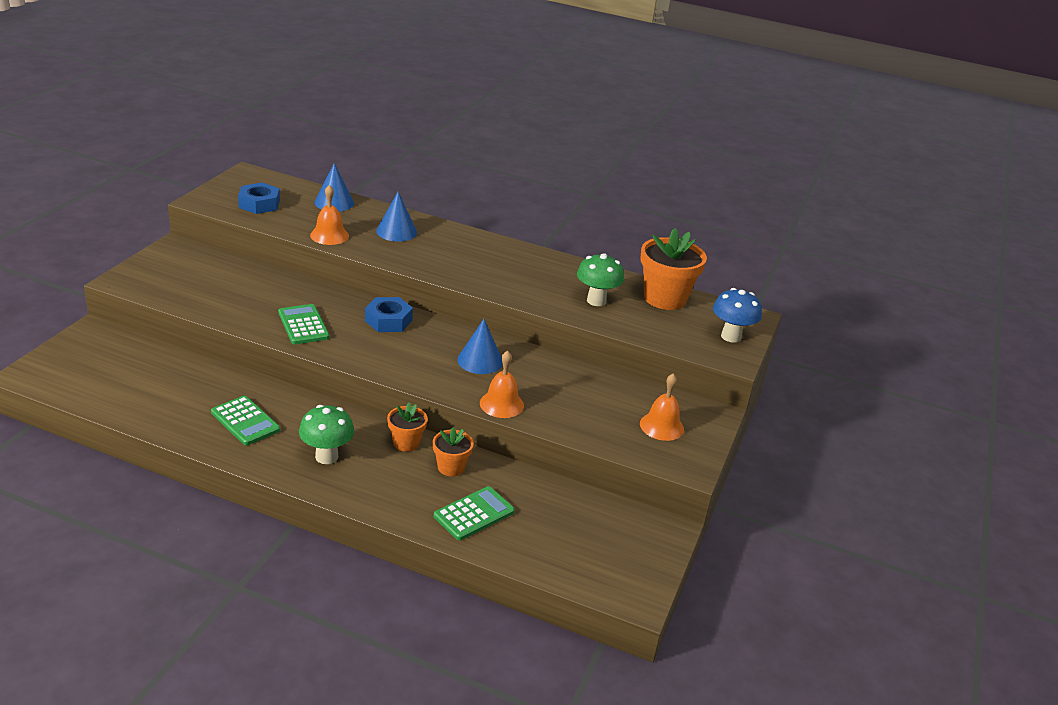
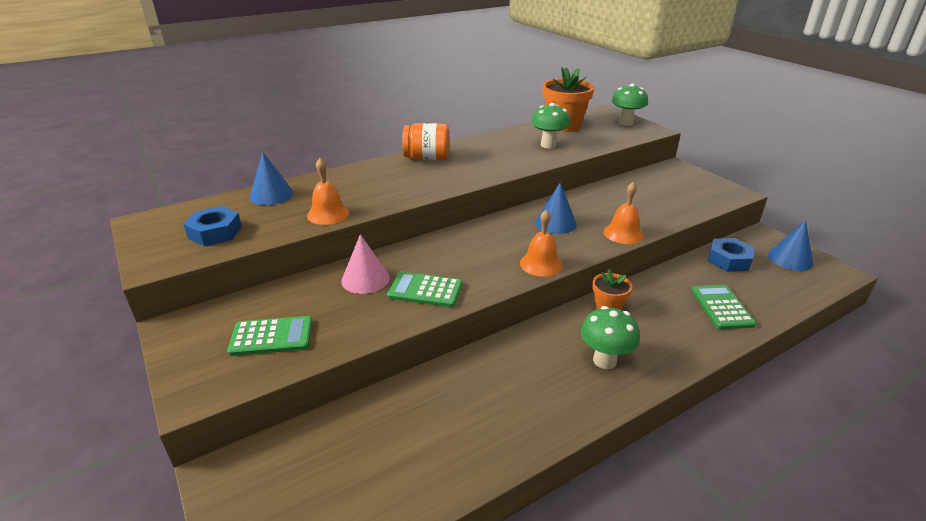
camera: 50 degrees left, 0 degrees up
(245, 421) = (514, 397): green calculator -> green calculator (271, 337)
(294, 294) = (365, 279): none -> pink cone
(388, 320) = (460, 244): blue nut -> blue nut (728, 260)
(396, 231) = (362, 183): blue cone -> blue cone (790, 259)
(451, 467) = (654, 297): orange flower pot -> none
(481, 245) = (427, 158): none -> orange jar
(661, 426) = (683, 186): orange bell -> orange bell (541, 264)
(731, 336) = (626, 123): blue mushroom -> green mushroom

